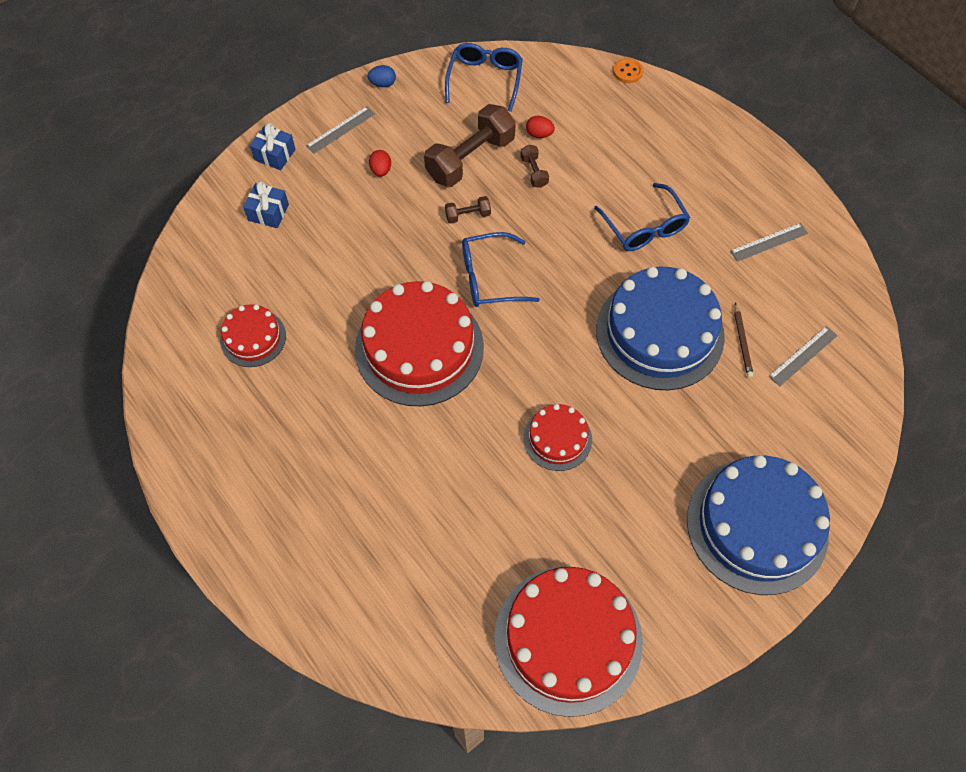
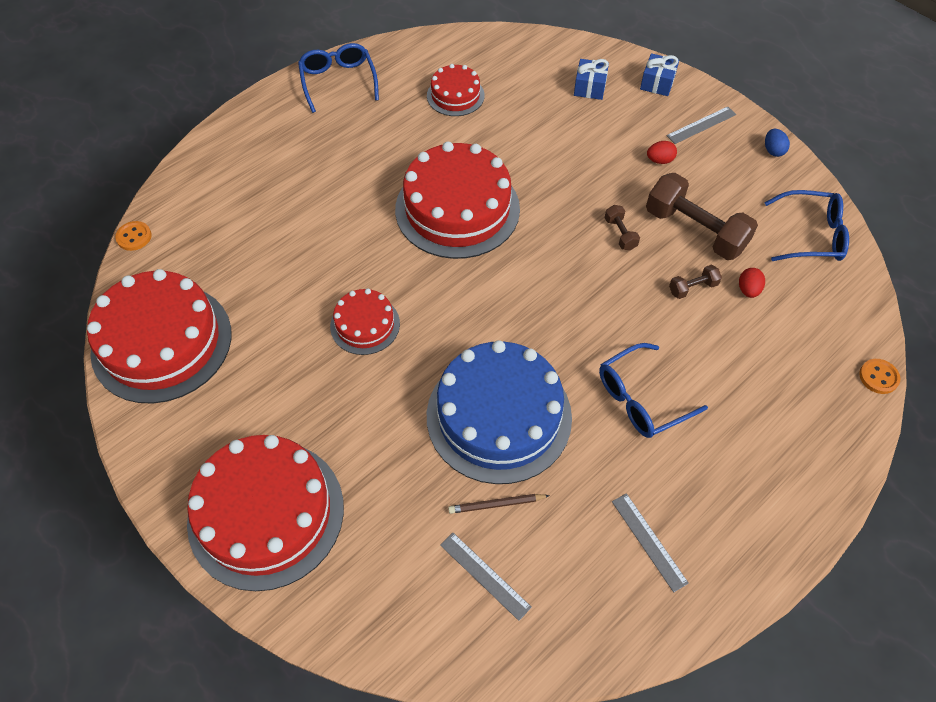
camera: 85 degrees right, 5 degrees down
(340, 130) = (701, 125): grey ruler -> grey ruler turned 75 degrees counterclockwise
(418, 687) = (134, 237): none -> orange button
(489, 278) = (545, 257): blue glasses -> blue glasses (338, 81)
(757, 525) = (266, 513): blue cake -> red cake

